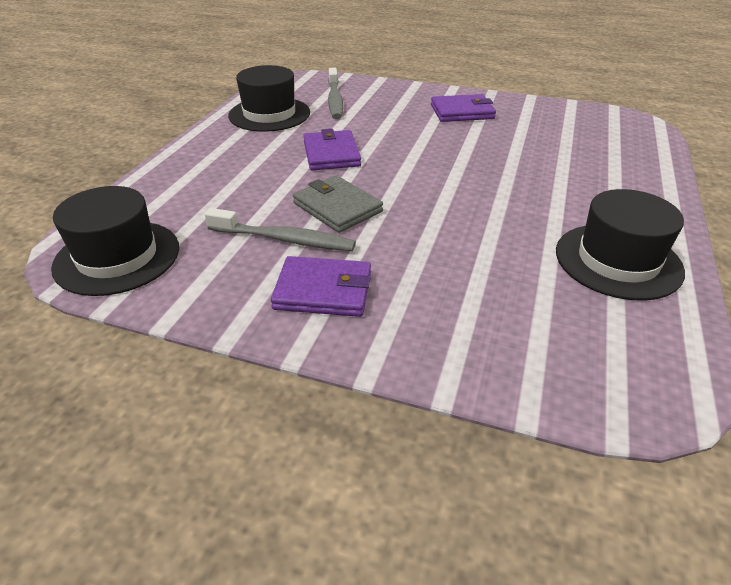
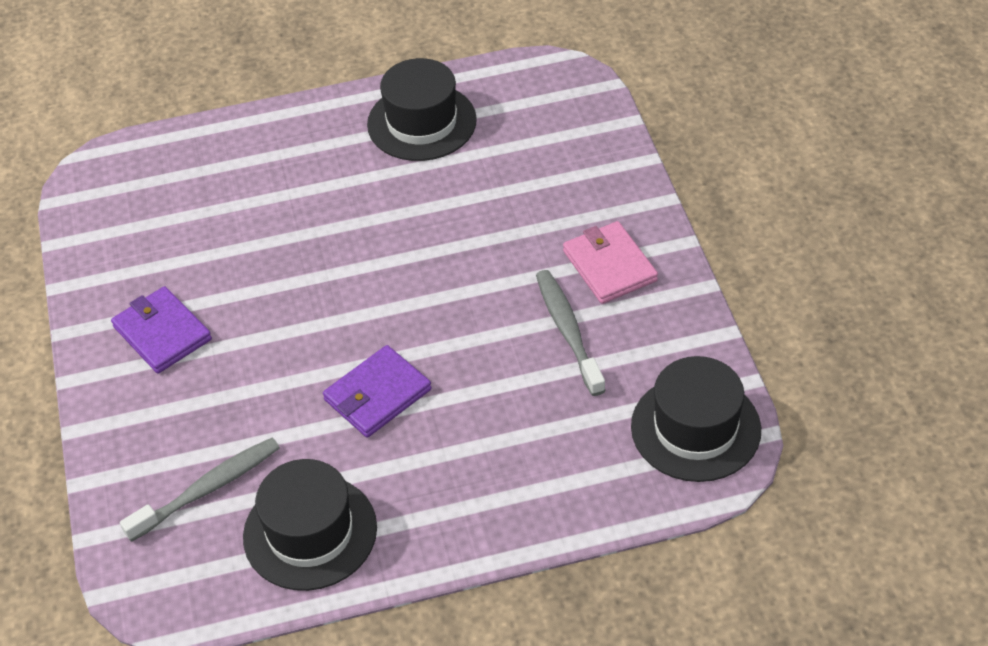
camera: 120 degrees left, 10 degrees up
(323, 290) = (609, 266): purple wallet -> pink wallet
(337, 207) = (485, 325): grey wallet -> none

